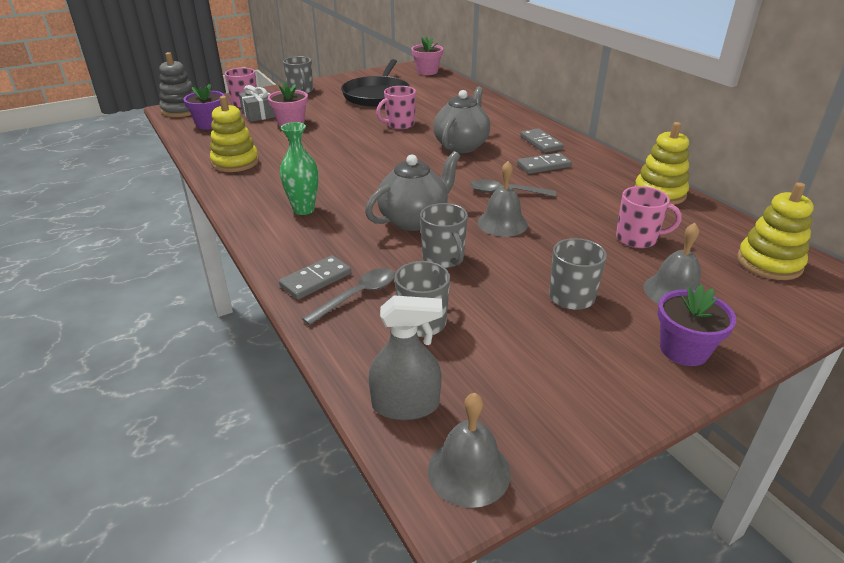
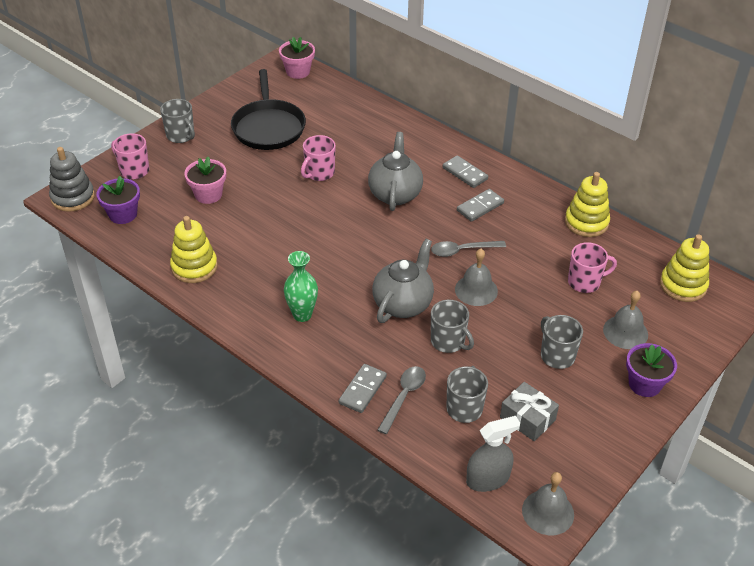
camera: 20 degrees left, 10 degrees up
(259, 114) = (163, 186): grey gift -> grey gift (527, 418)

